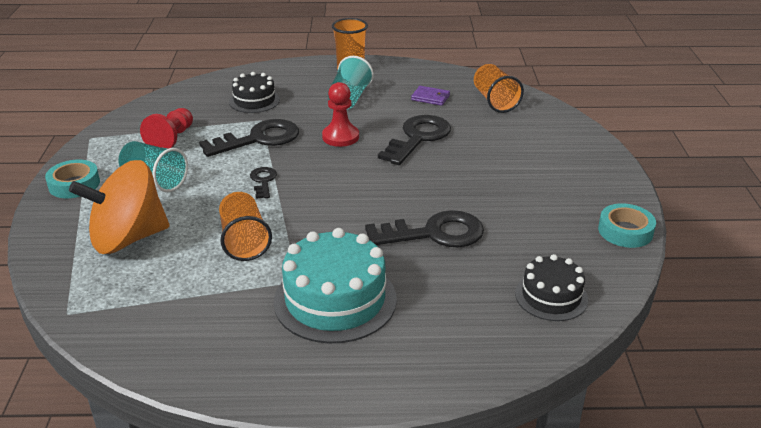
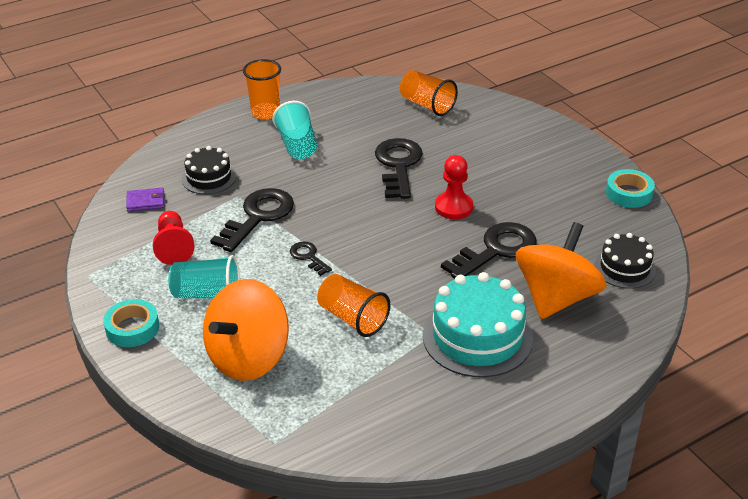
camera: 30 degrees left, 5 degrees up
(340, 137) = (330, 188): red pawn -> red pawn (453, 207)
(430, 98) = (369, 120): purple wallet -> purple wallet (146, 201)
(449, 296) = (556, 298): none -> orange spinning top

